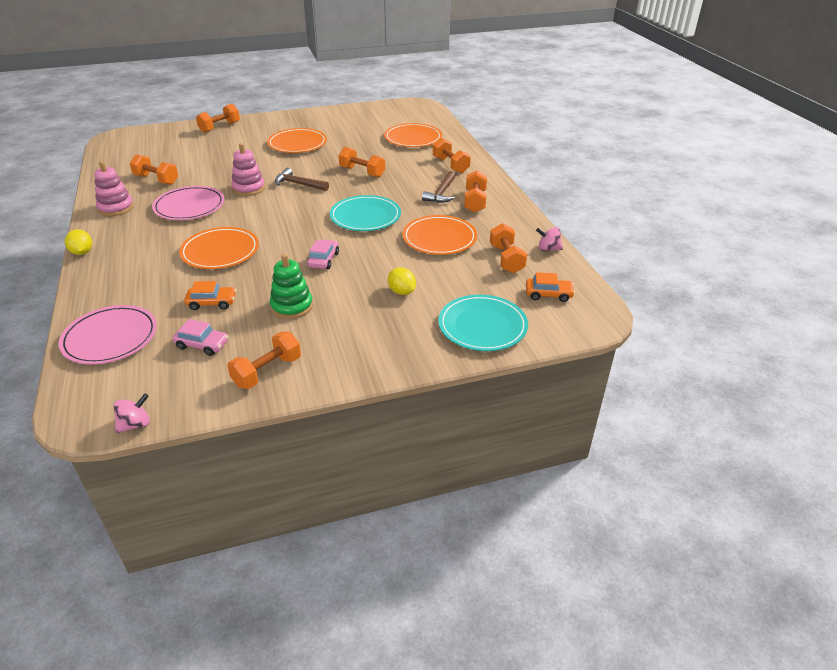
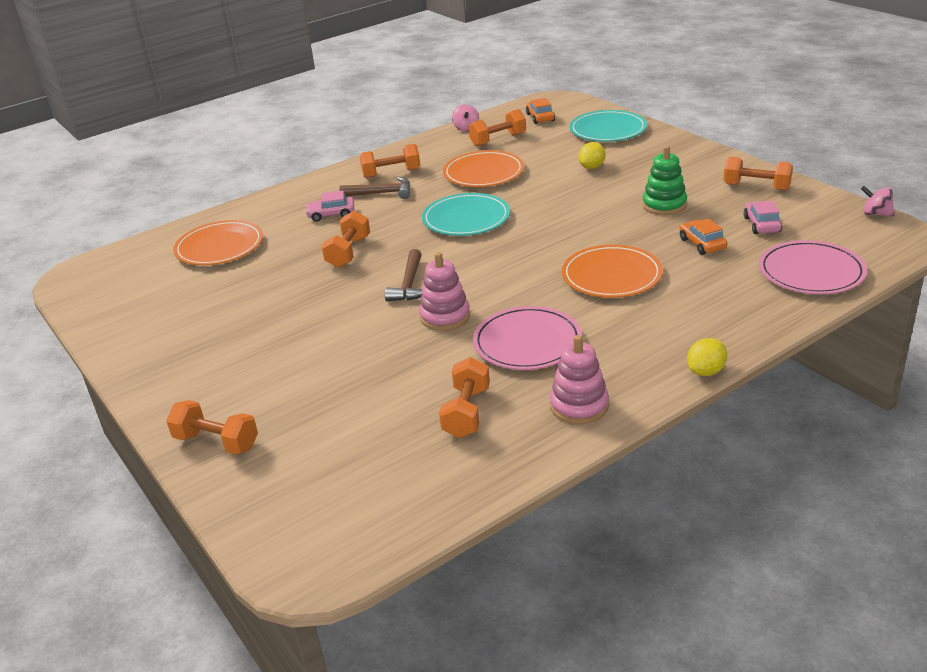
camera: 105 degrees left, 5 degrees down
(297, 144) = (269, 331): orange plate -> none
(323, 260) = (573, 214): pink car -> pink car (331, 214)
(450, 165) = (301, 204): orange dumbbell -> none

